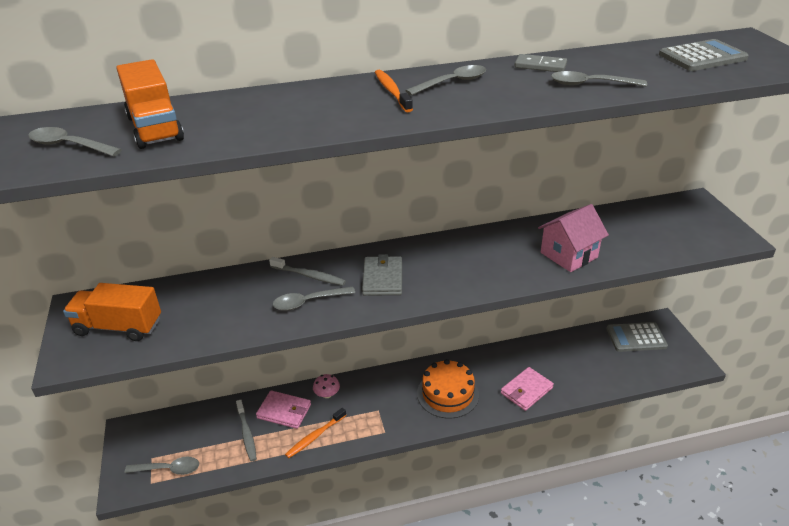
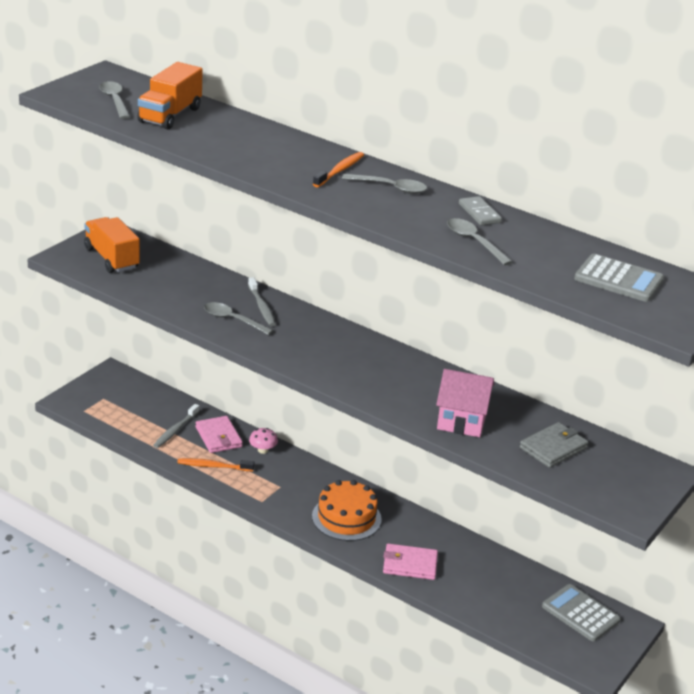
camera: 45 degrees right, 5 degrees down
(168, 469) = (103, 412): grey spoon -> none
(383, 278) = (303, 340): grey wallet -> grey wallet (553, 448)

